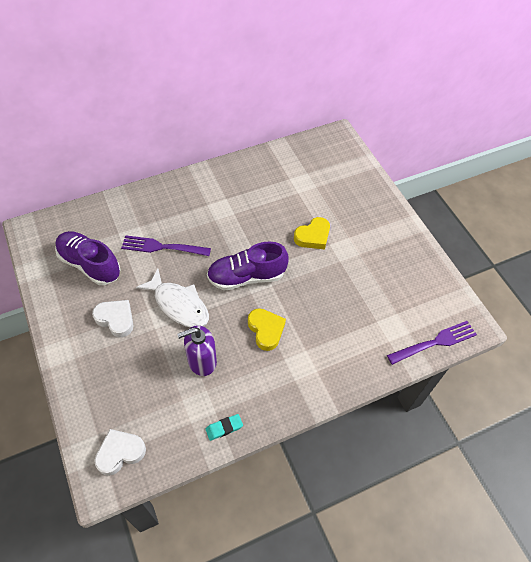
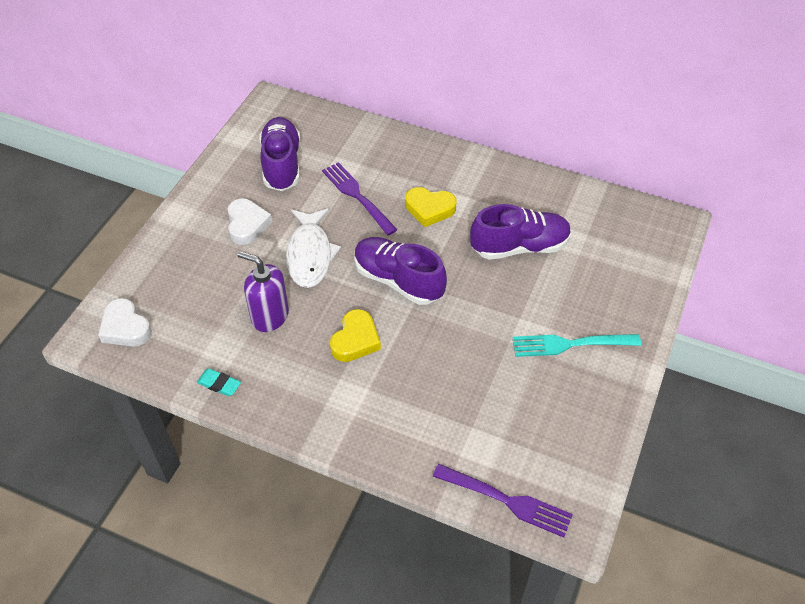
camera: 50 degrees right, 5 degrees down
(120, 453) = (125, 327): white heart -> white heart turned 150 degrees counterclockwise
(284, 206) = (519, 247): none -> purple shoe
(313, 236) = (512, 297): yellow heart -> yellow heart (429, 209)
(368, 237) = (571, 344): none -> turquoise fork

